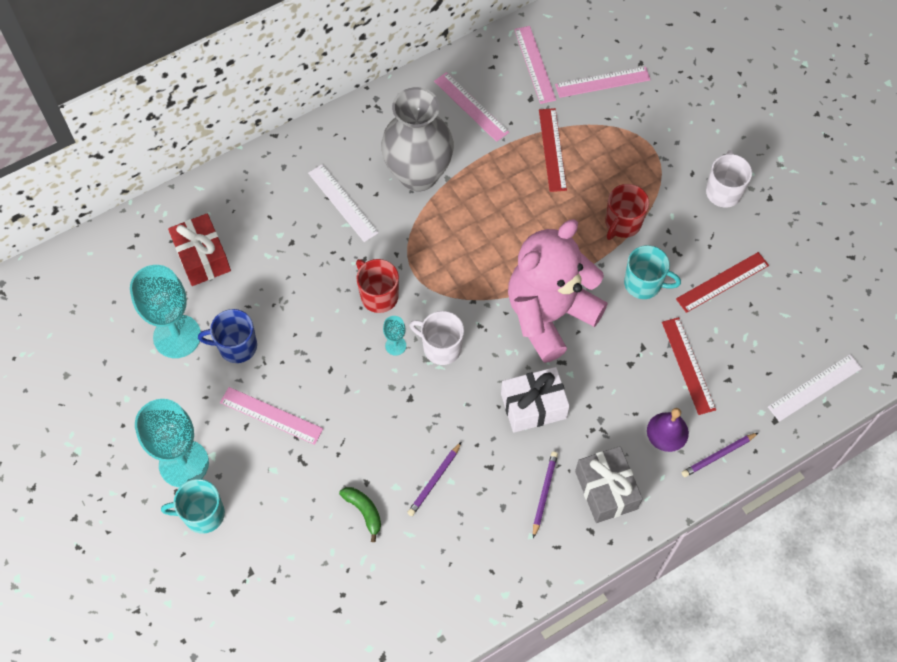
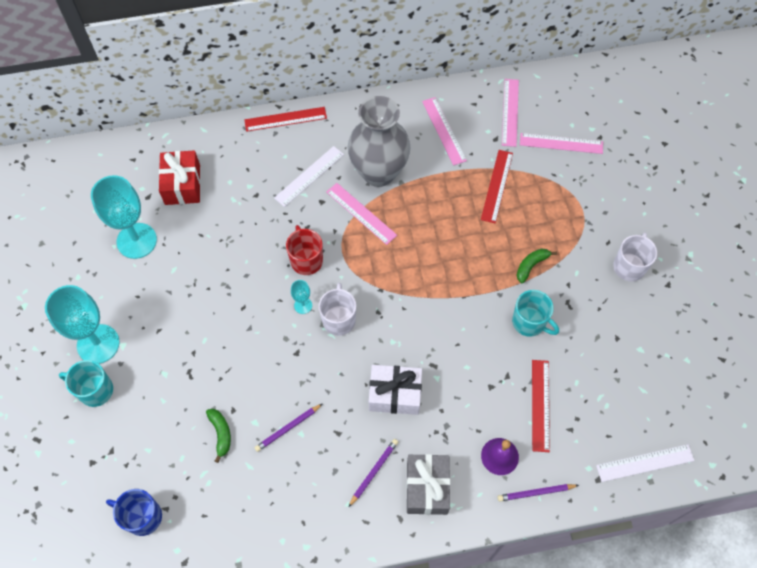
camera: 20 degrees right, 0 degrees up
(236, 346) = (178, 264): blue mug -> blue mug (142, 516)
(271, 415) = (181, 329): pink ruler -> pink ruler (361, 213)
(343, 202) = (309, 176): white ruler -> white ruler turned 60 degrees clockwise
(441, 347) = (339, 319): white mug -> white mug turned 45 degrees clockwise
(549, 315) = (439, 322): pink teddy bear -> none
(622, 223) = (531, 266): red mug -> green banana
(722, 282) = (598, 343): red ruler -> red ruler (285, 119)

